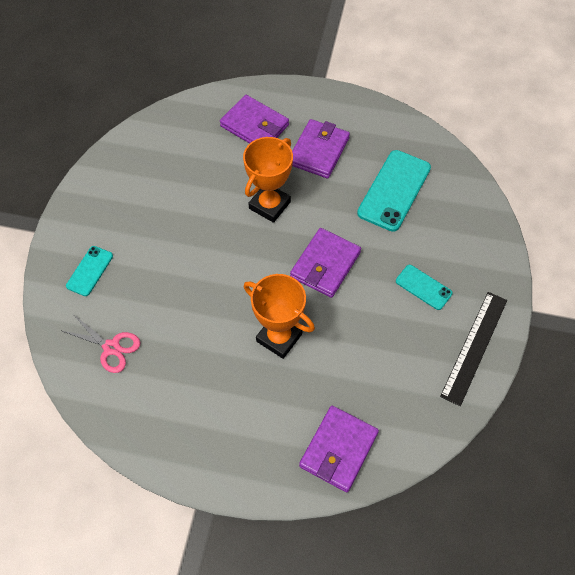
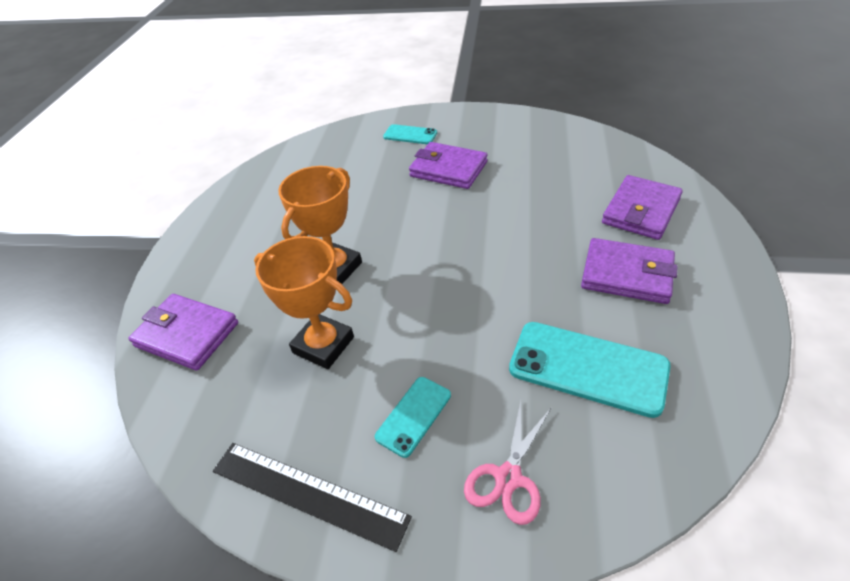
camera: 90 degrees right, 15 degrees down
(111, 347) = (330, 160): pink scissors -> pink scissors (508, 478)
(269, 205) = (519, 239): orange trophy -> orange trophy (323, 345)
(325, 265) = (439, 299): purple wallet -> purple wallet (448, 169)

